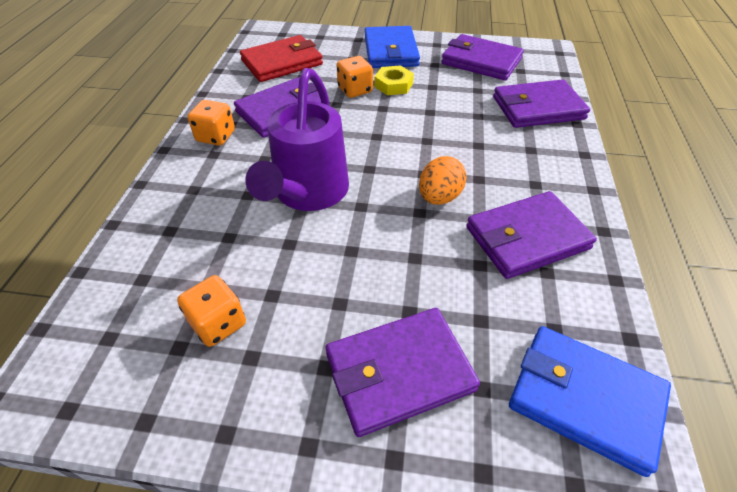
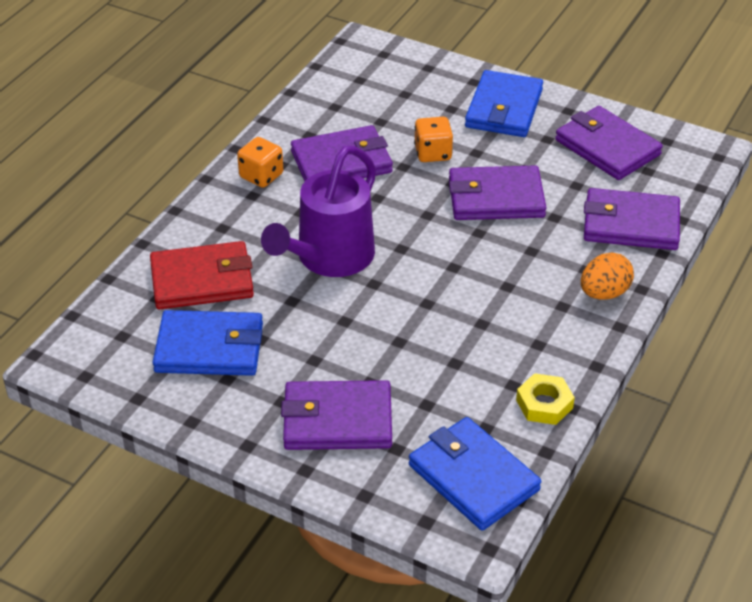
camera: 20 degrees right, 5 degrees down
(218, 323) = (209, 348): orange dice -> blue wallet
(282, 62) = (366, 97): red wallet -> red wallet (202, 280)
(393, 85) = (481, 156): yellow nut -> yellow nut (544, 404)
(439, 197) = (455, 294): orange egg -> orange egg (604, 293)
(526, 238) = (515, 352): purple wallet -> purple wallet (495, 198)

